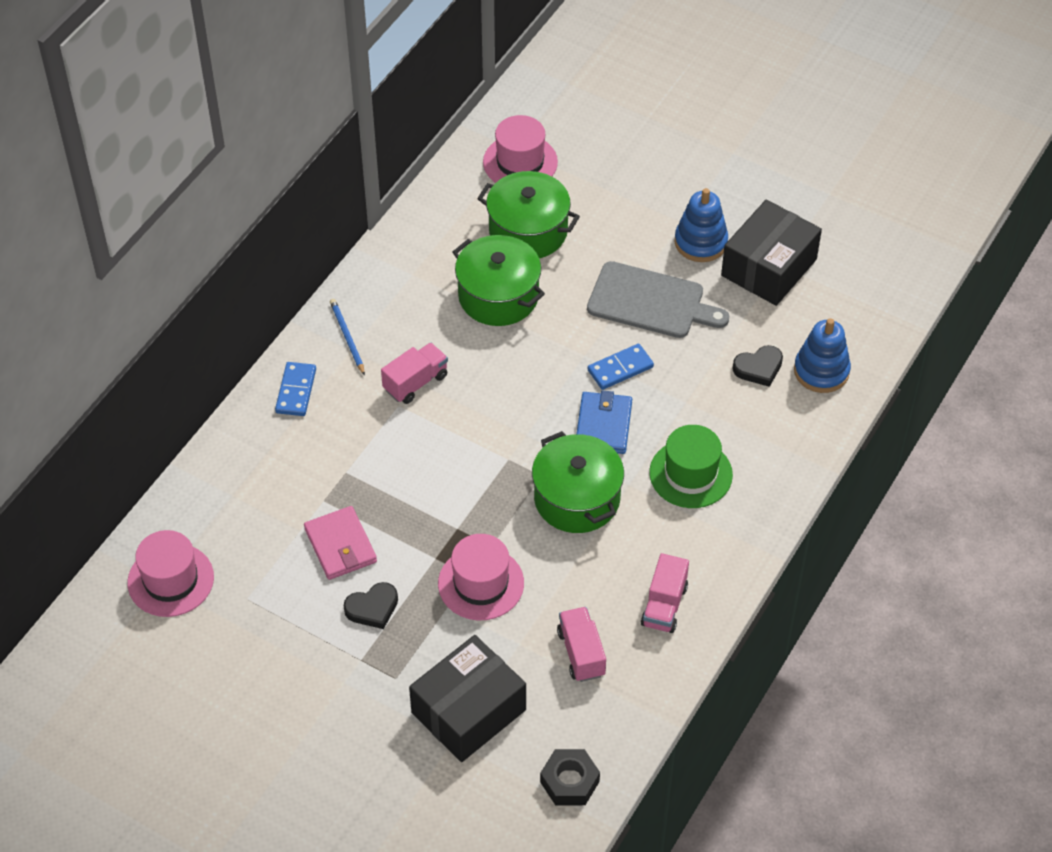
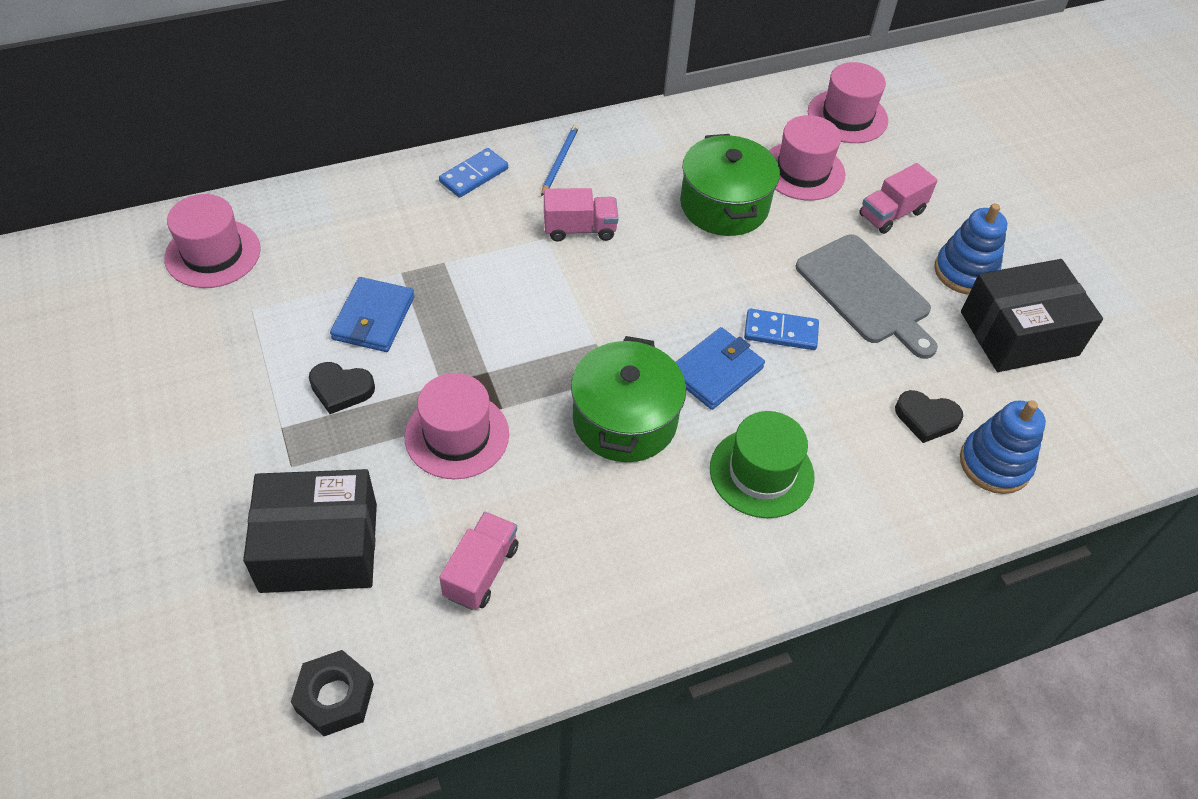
camera: 35 degrees right, 0 degrees up
(340, 545) = (374, 318): pink wallet -> blue wallet
(528, 231) = (802, 171): green pot -> pink hat
(664, 605) = (610, 585): pink truck -> pink truck (891, 214)

